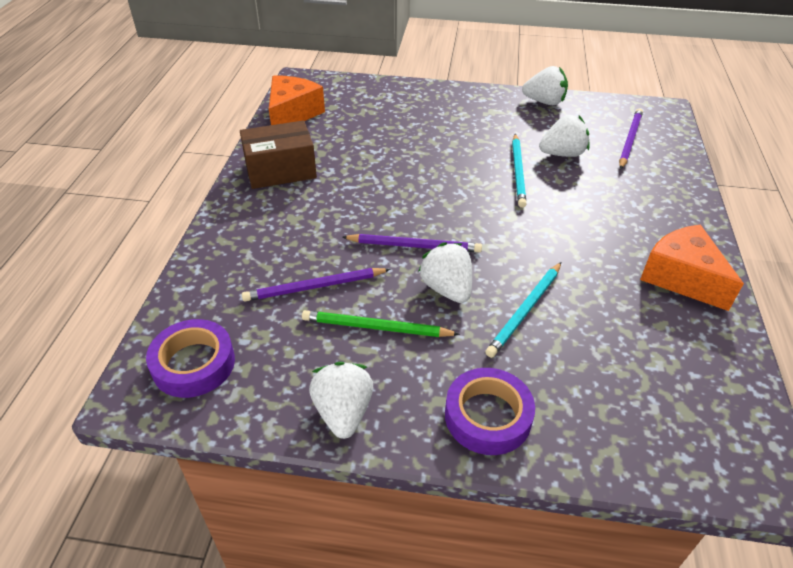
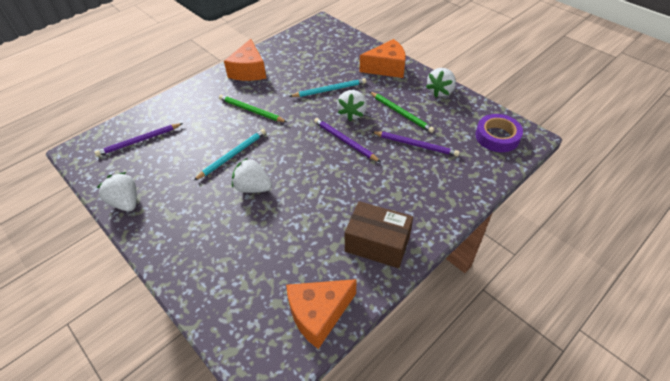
camera: 140 degrees left, 5 degrees up
(487, 416) = (387, 68): purple tape -> orange cheese
(562, 154) = (190, 153): white strawberry -> white strawberry (253, 188)
(579, 224) = (251, 110): none -> green pencil

